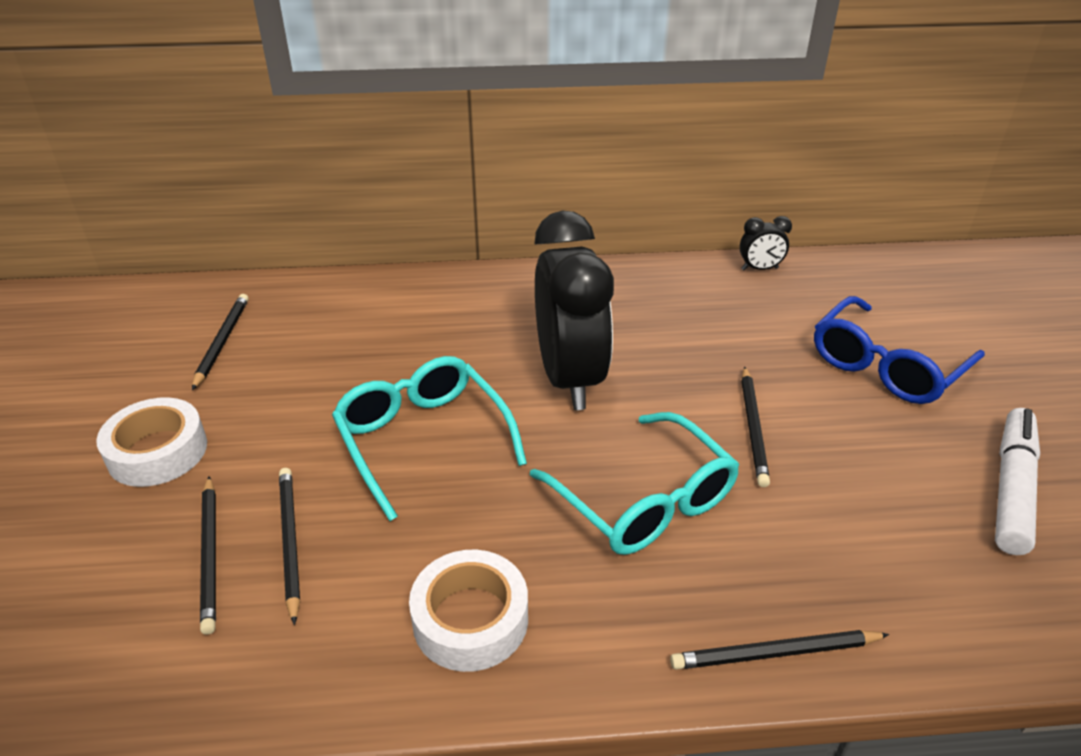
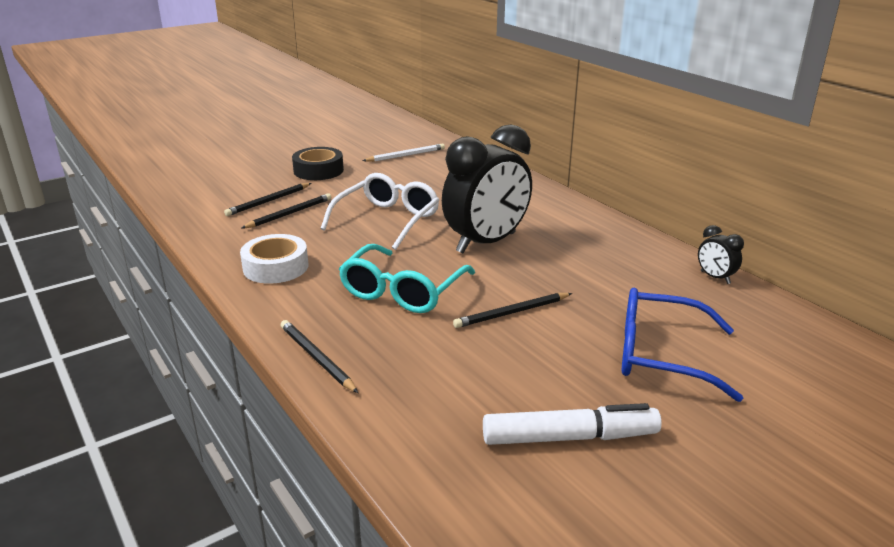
camera: 60 degrees right, 10 degrees down
(157, 452) = (318, 170): white tape -> black tape
(222, 342) = (406, 155): black pencil -> white pencil
(423, 439) = (387, 220): turquoise glasses -> white glasses

